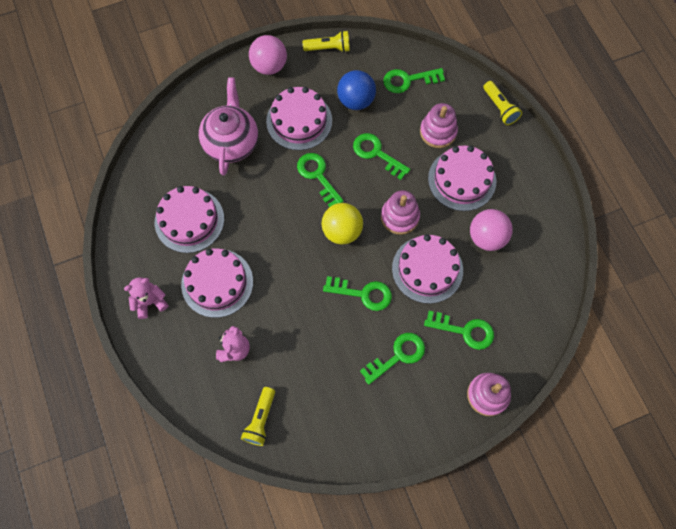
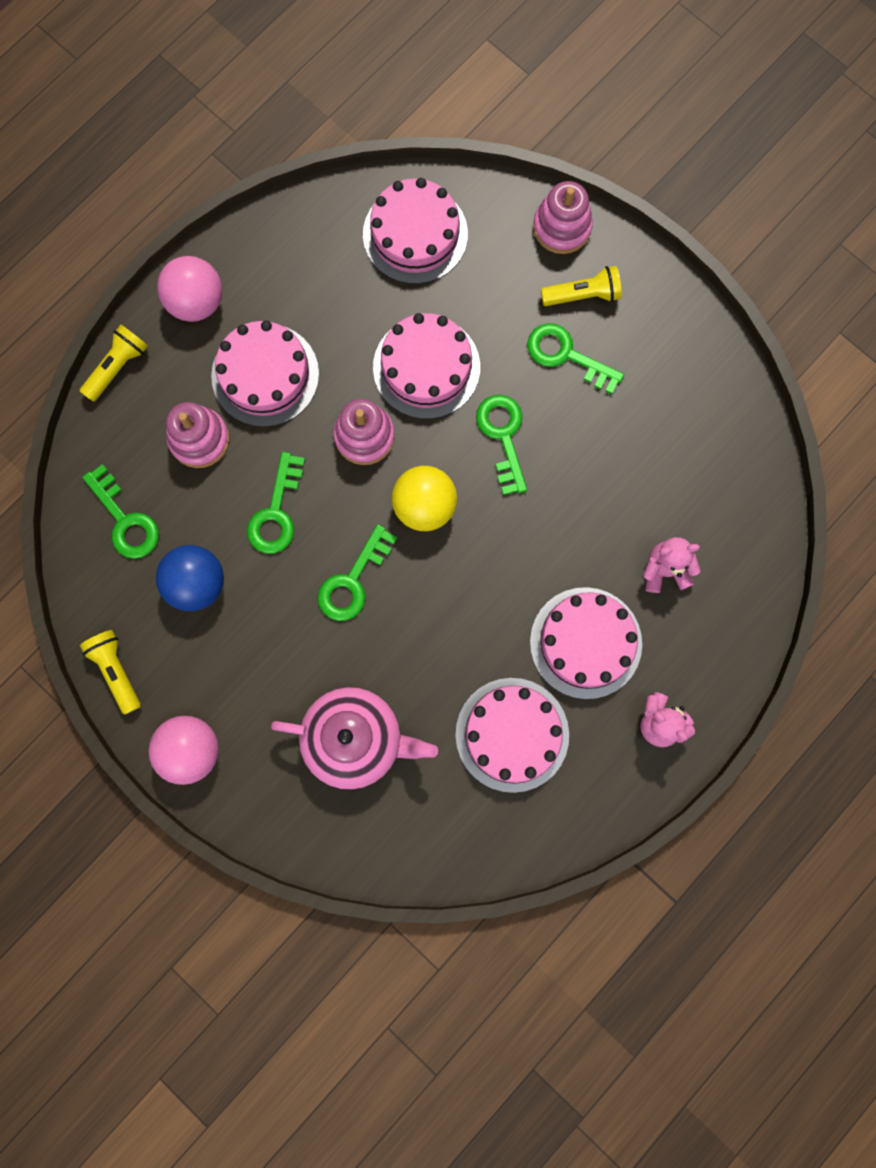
camera: 115 degrees left, 10 degrees up
(231, 142) = (355, 739): pink teapot -> pink teapot turned 150 degrees counterclockwise
(260, 419) = (737, 490): yellow flashlight -> yellow flashlight (583, 295)
(299, 121) = (271, 653): pink cake -> pink cake (415, 234)
(464, 330) = (490, 286): green key -> none
(487, 237) = (341, 308): pink ball -> pink ball (197, 302)

